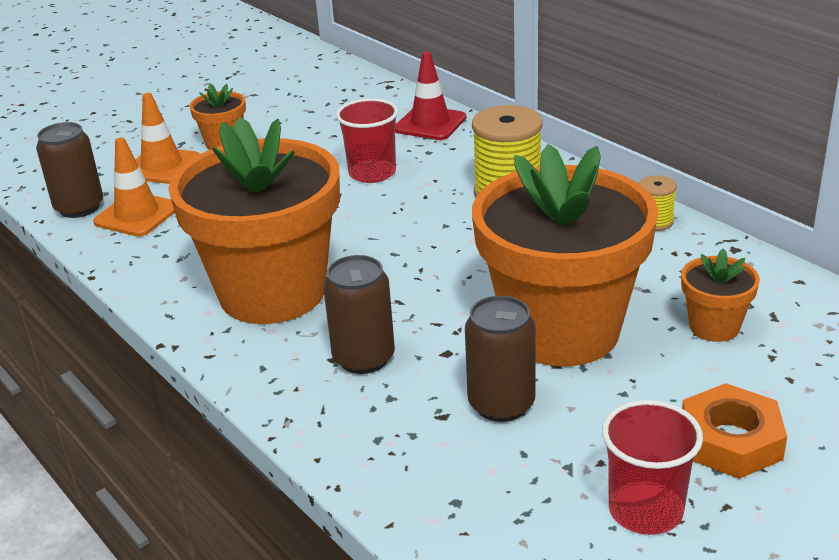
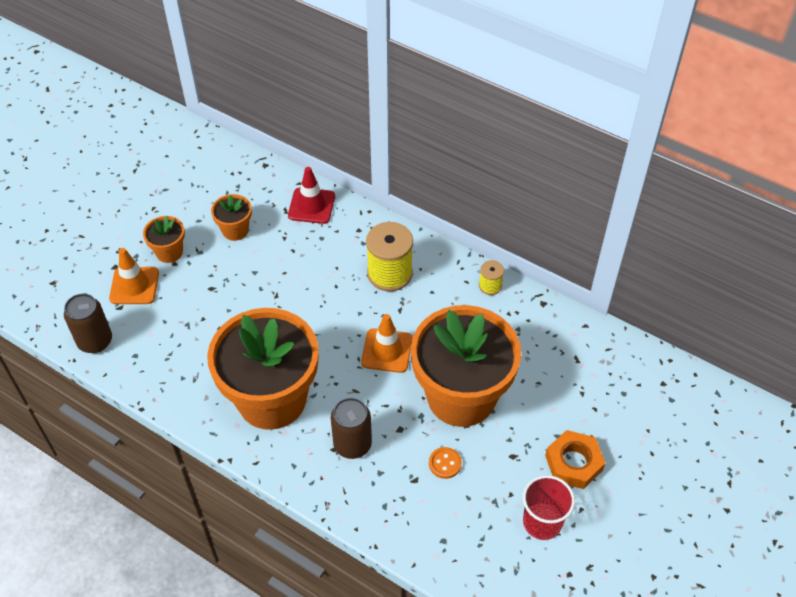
camera: 20 degrees left, 20 degrees up
(137, 215) = (142, 341): orange traffic cone -> orange traffic cone (387, 351)
(372, 173) = (291, 268): red cup -> none
(501, 404) = (445, 463): brown can -> orange button
(714, 326) = (546, 375): orange flower pot -> orange flower pot (235, 230)

